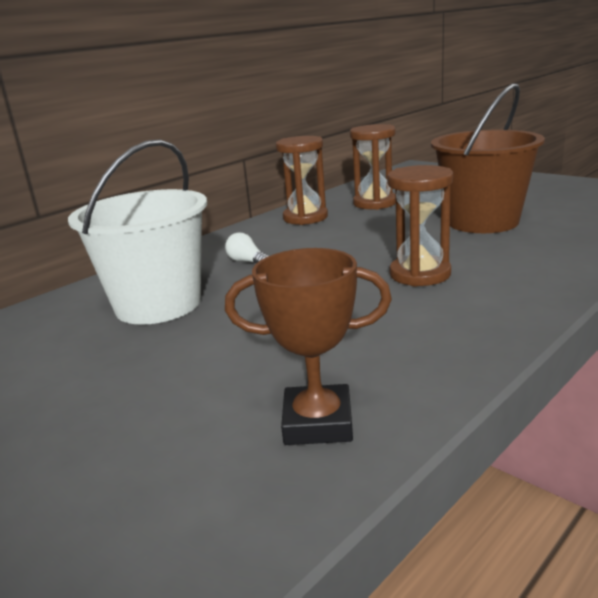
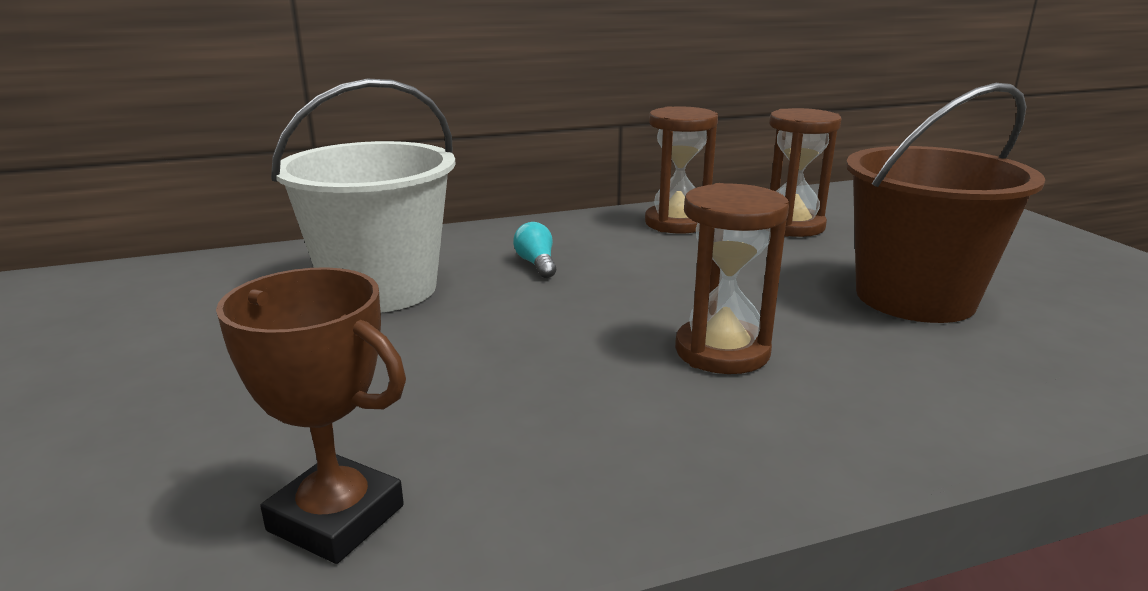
camera: 25 degrees right, 0 degrees up
(247, 262) = (537, 264): white light bulb -> turquoise light bulb

